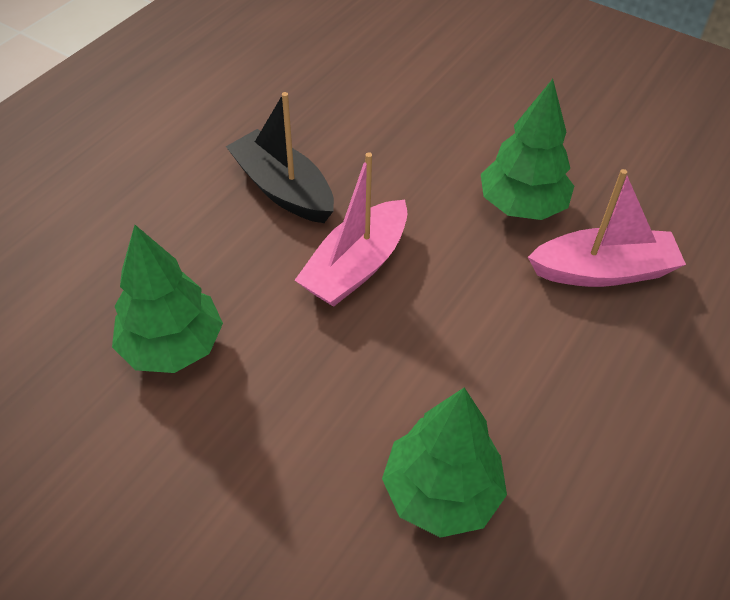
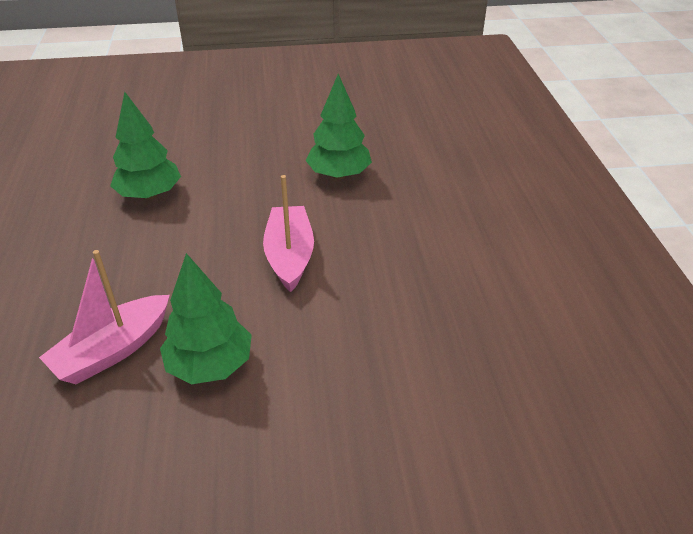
camera: 140 degrees right, 10 degrees down
(283, 189) = (391, 271): black boat -> none

